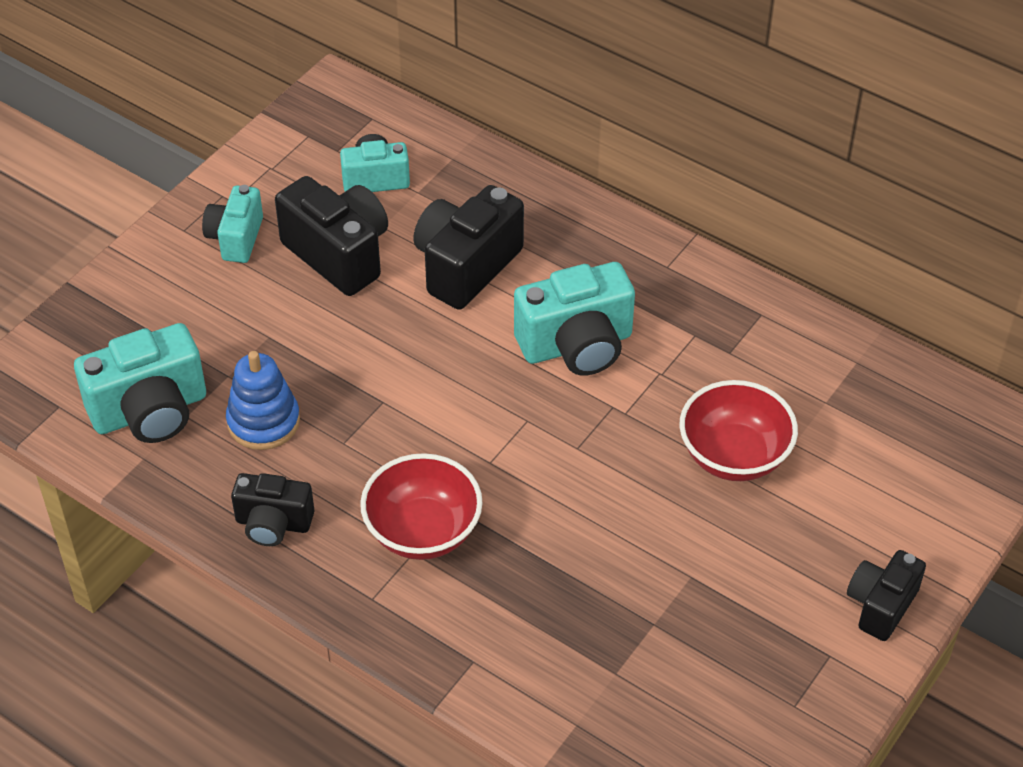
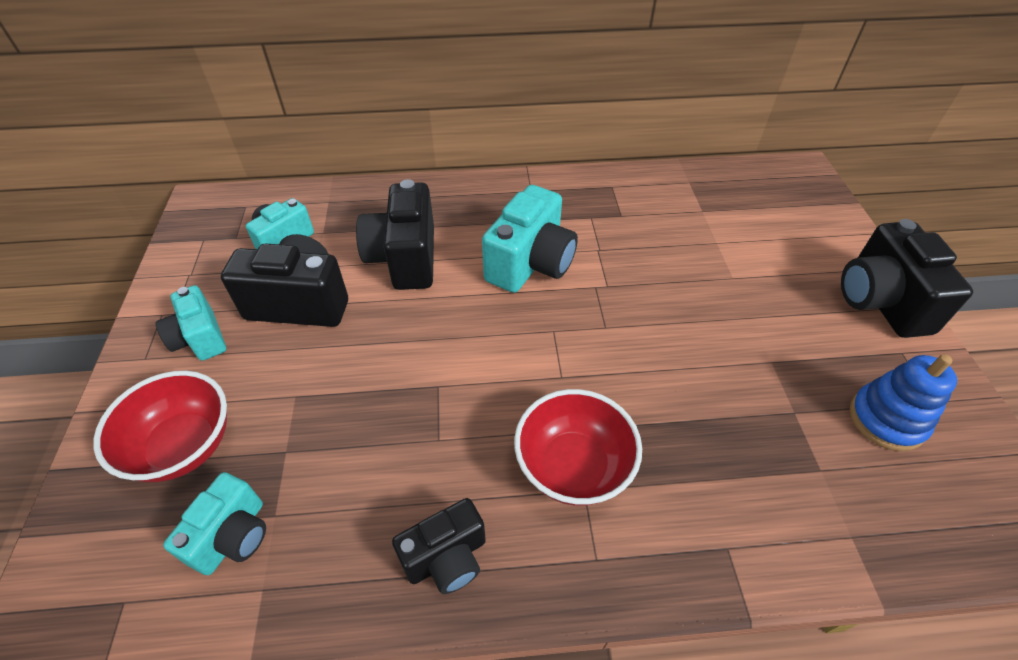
camera: 40 degrees left, 0 degrees up
(150, 411) = (233, 536): turquoise camera -> turquoise camera, size x0.62
(263, 422) = (353, 469): blue stacking toy -> blue stacking toy (886, 419)
(734, 456) = (697, 270): red bowl -> red bowl (184, 446)
(880, 605) = (880, 302): black camera -> black camera, size x1.61

